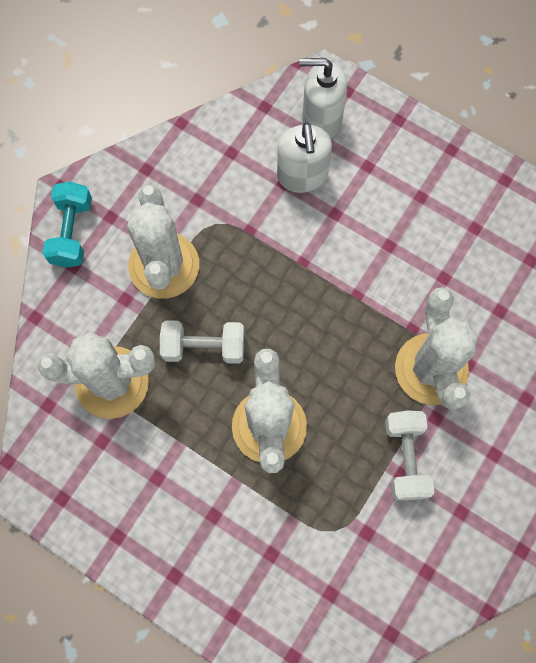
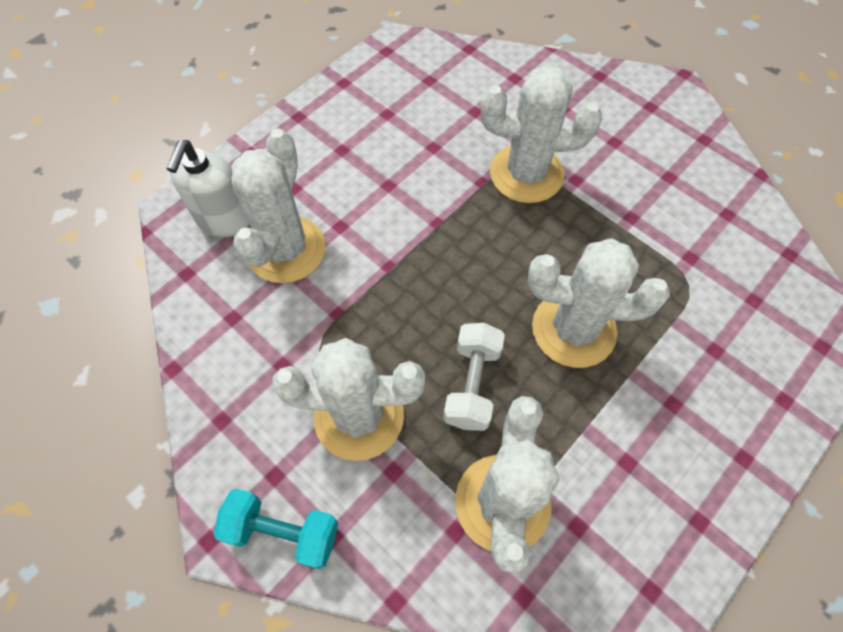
camera: 80 degrees left, 10 degrees down
(302, 176) = (286, 249): white soap dispenser -> white cactus
(405, 458) = (615, 211): white dumbbell -> none

